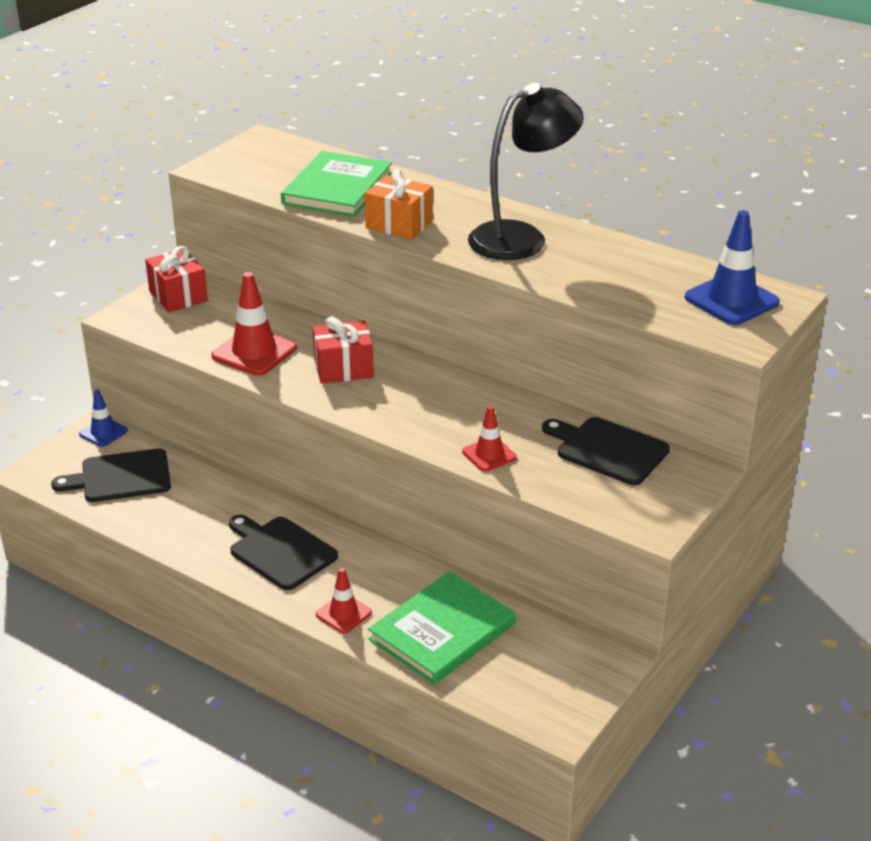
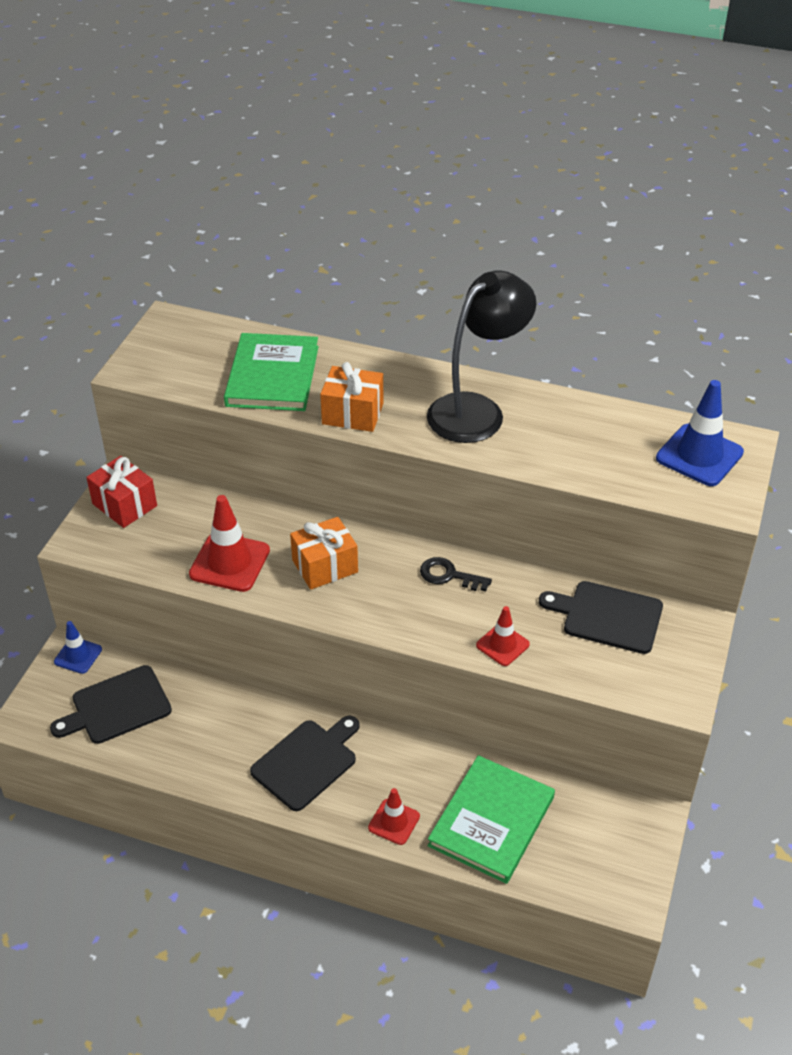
camera: 15 degrees left, 10 degrees up
(280, 551) = (307, 762): black cutting board -> black cutting board turned 105 degrees clockwise
(343, 368) = (325, 566): red gift -> orange gift
(462, 394) = (449, 575): none -> black key

